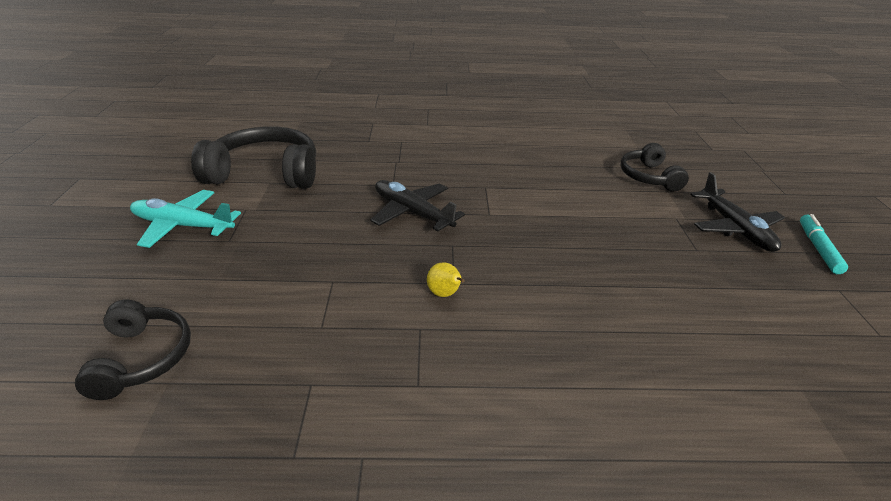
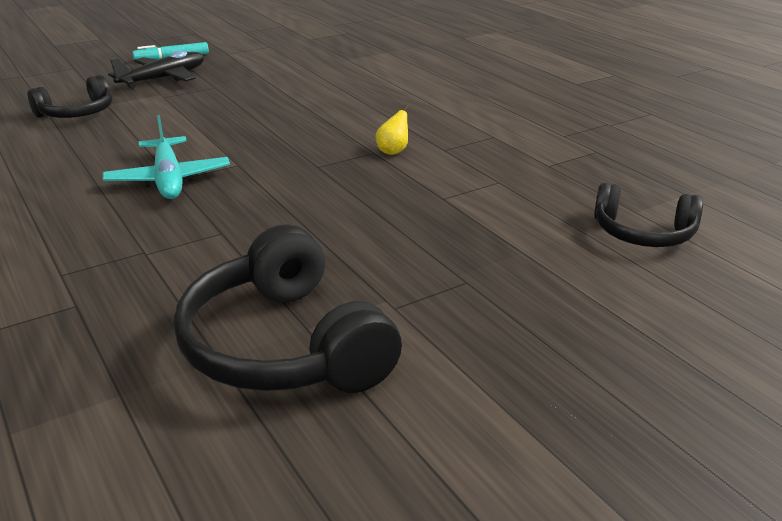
camera: 120 degrees left, 5 degrees down
(141, 358) = (643, 233): black headphones -> black headphones turned 120 degrees counterclockwise
(183, 226) = (487, 331): turquoise plane -> turquoise plane (168, 179)
(412, 213) = (279, 200): black plane -> none

